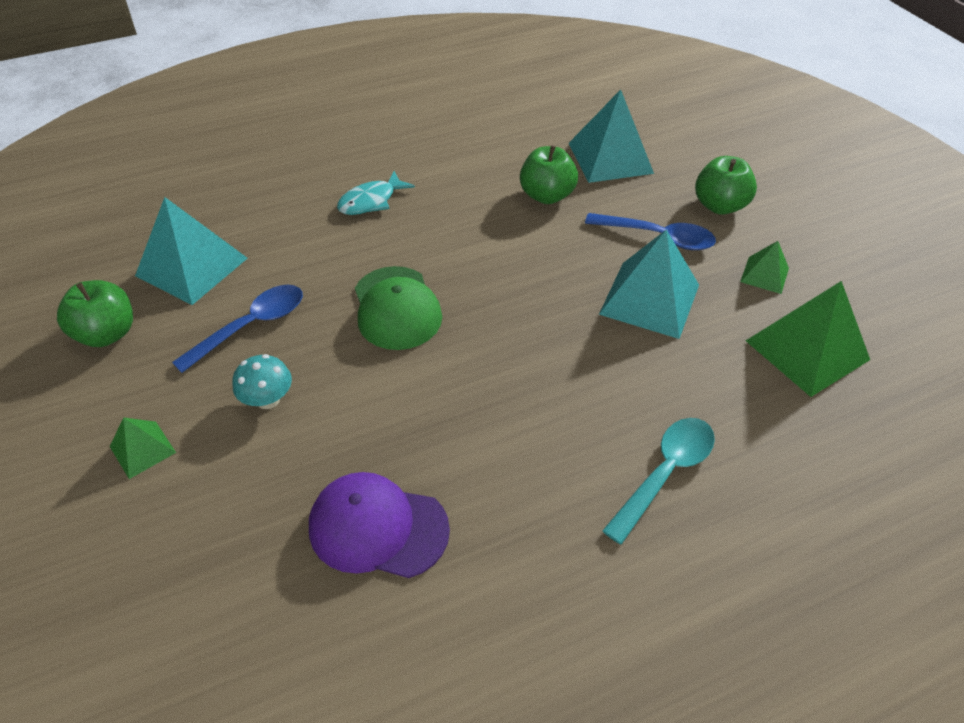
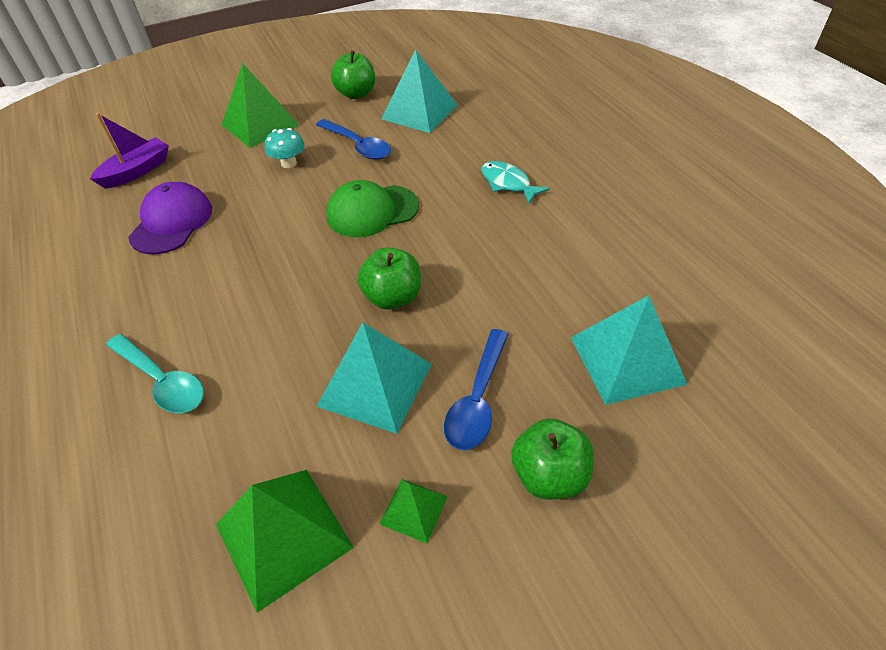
camera: 90 degrees right, 0 degrees up
(142, 449) = (260, 124): green pyramid -> green pyramid, size x1.94
(220, 618) = (137, 171): none -> purple boat
(547, 195) = (538, 301): green apple -> green apple (393, 297)

